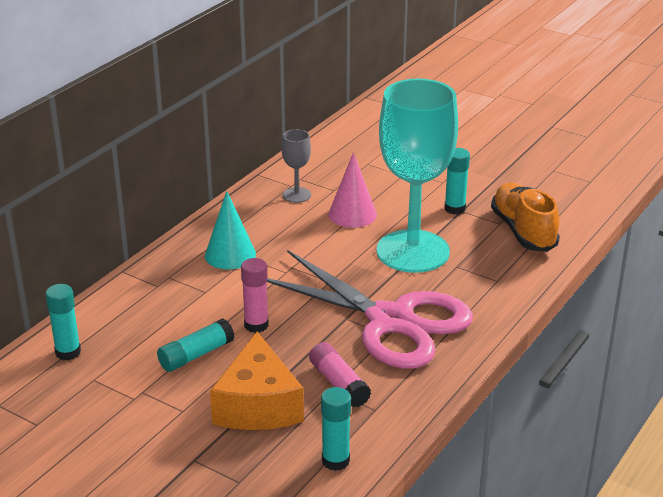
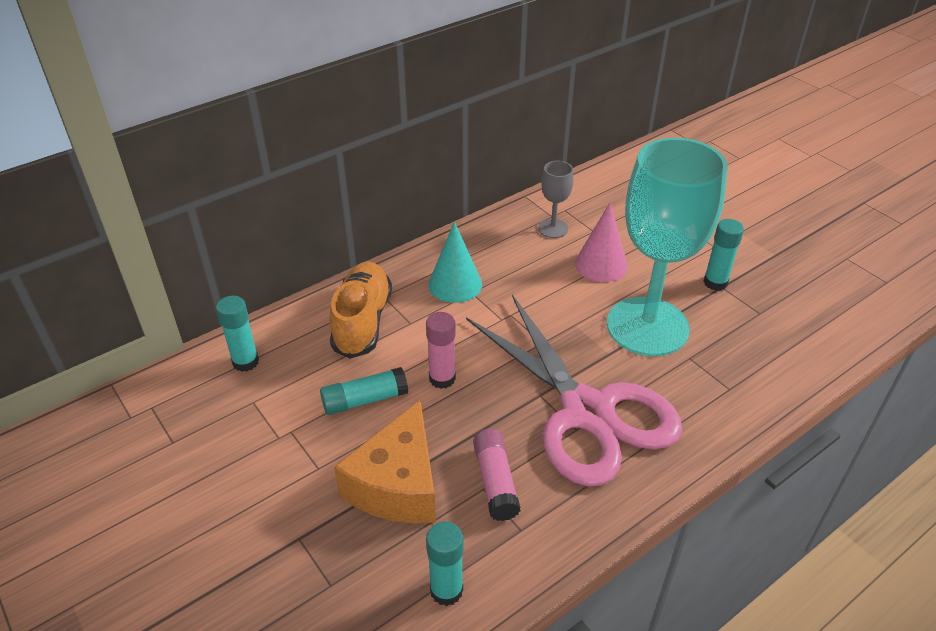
camera: 20 degrees right, 10 degrees up
(523, 231) = (783, 330): orange shoe -> orange shoe (362, 321)

